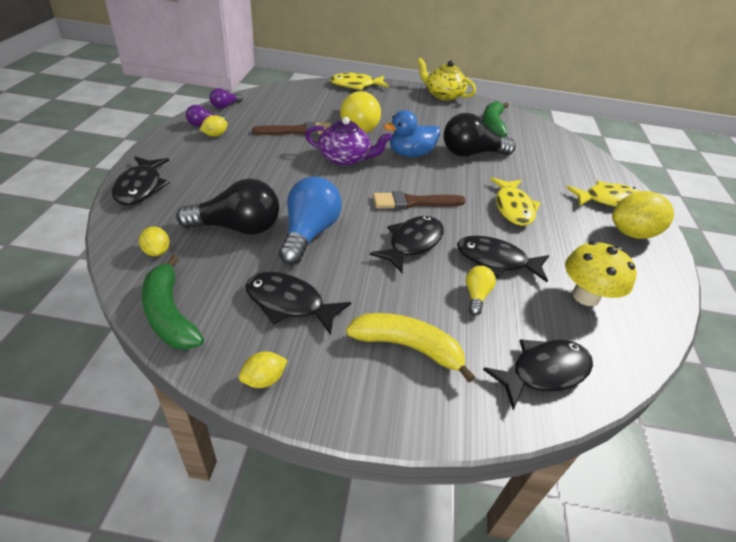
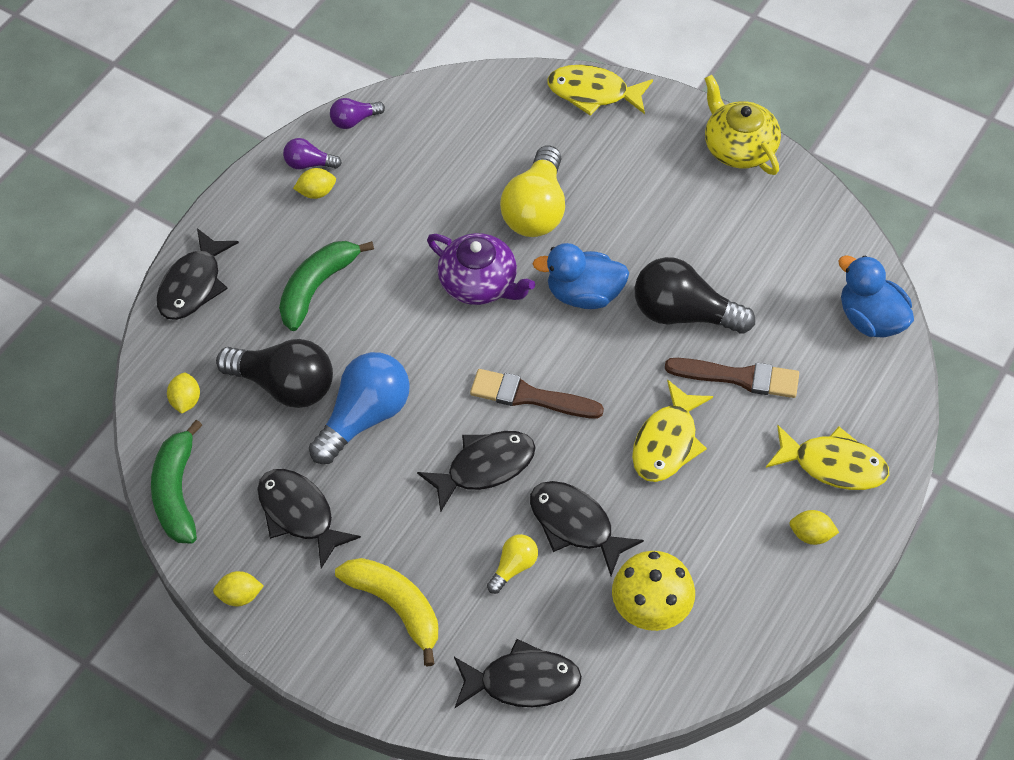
camera: 30 degrees right, 15 degrees up
(297, 131) = (438, 205): brown brush -> brown brush (739, 377)
(492, 125) = (773, 250): green banana -> green banana (317, 287)
(562, 142) = (871, 319): none -> blue duck
(632, 233) = (811, 535): yellow lemon -> yellow lemon, size x0.50

